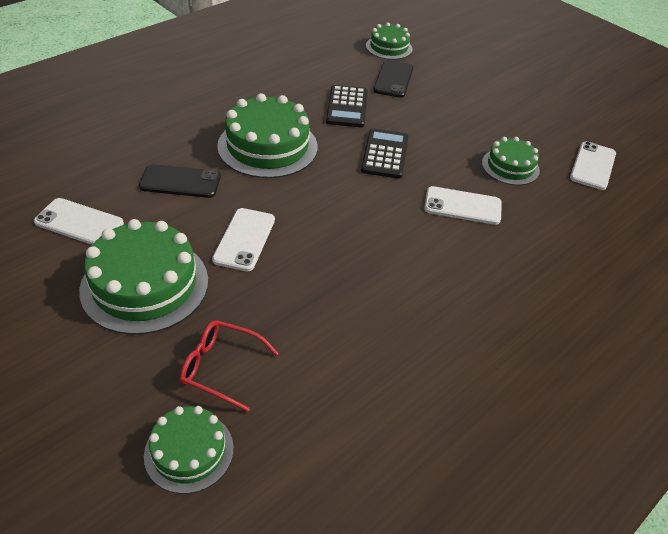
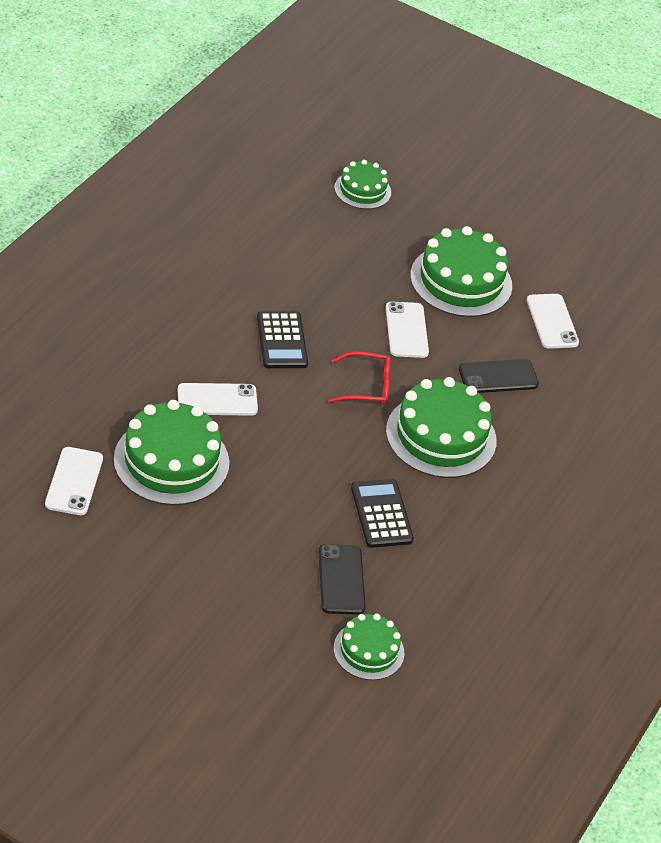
camera: 160 degrees right, 0 degrees up
(79, 222) = (552, 321): white phone -> white phone turned 75 degrees clockwise
(221, 368) = (369, 235): red glasses -> red glasses (366, 386)
(385, 154) = (314, 450): black calculator -> black calculator (282, 341)
(510, 166) = (171, 461): green cake -> green cake, size x1.73

